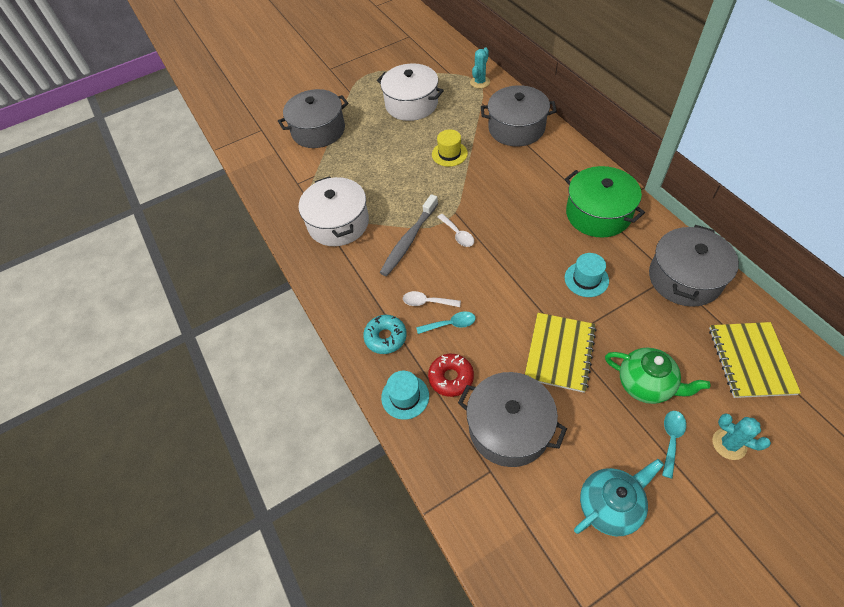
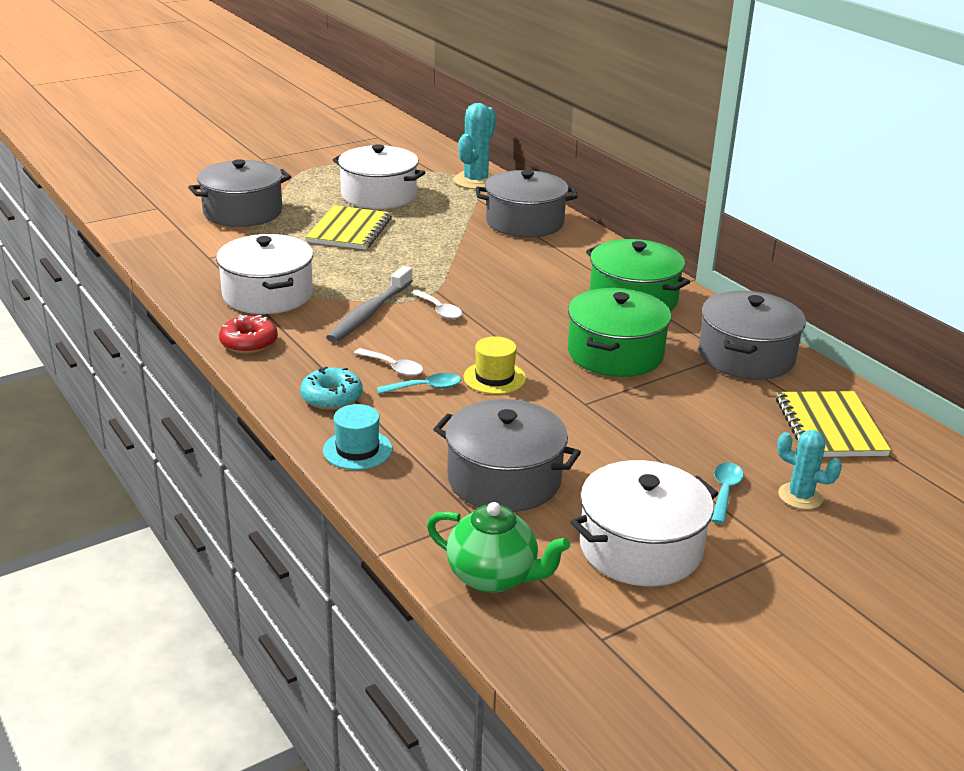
camera: 10 degrees left, 25 degrees down
(427, 302) = (393, 367): white spoon -> white spoon turned 150 degrees counterclockwise
(449, 154) = (430, 240): yellow hat -> yellow hat (494, 378)
(451, 378) = (424, 434): red donut -> red donut (249, 342)
(480, 82) = (476, 181): turquoise cactus -> turquoise cactus, size x1.62
(559, 353) = (576, 415): yellow notebook -> yellow notebook (349, 230)
(586, 279) = (615, 354): turquoise hat -> green pot
(610, 505) = (640, 547): turquoise teapot -> white pot
(646, 385) = (692, 445): green teapot -> green teapot (494, 577)

